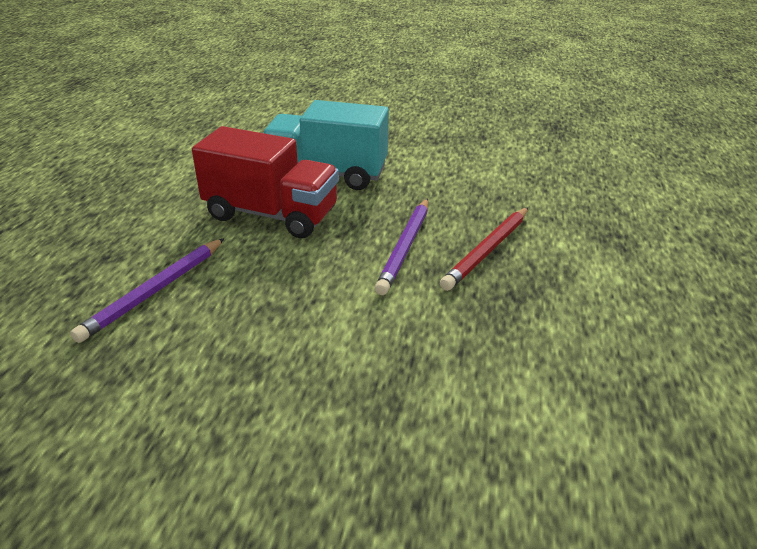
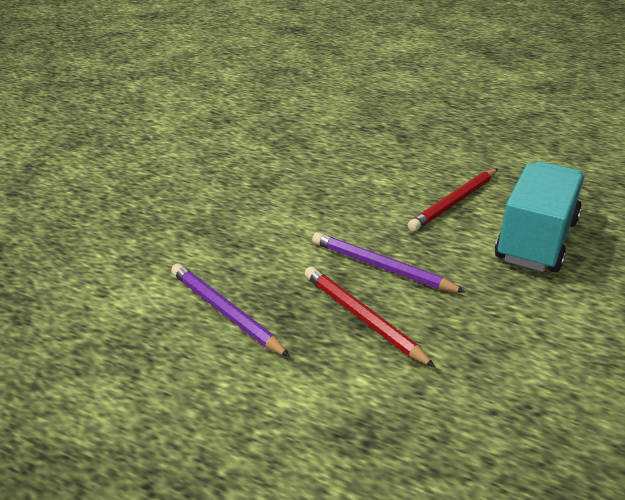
camera: 105 degrees right, 0 degrees up
(154, 291) = (355, 152): purple pencil -> purple pencil (225, 312)
(271, 214) = (453, 202): red truck -> red pencil

